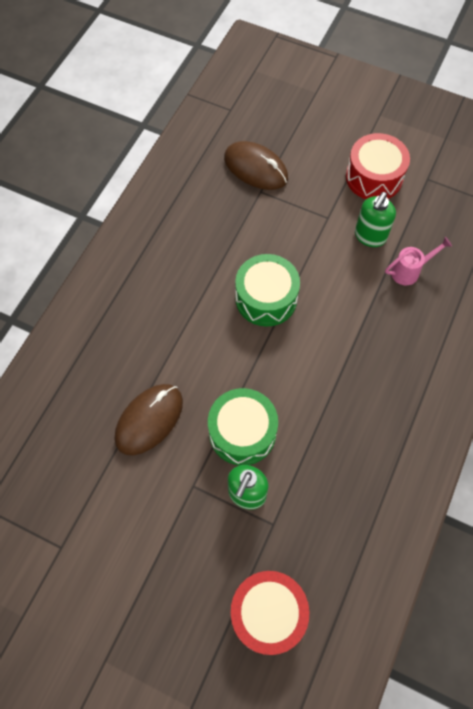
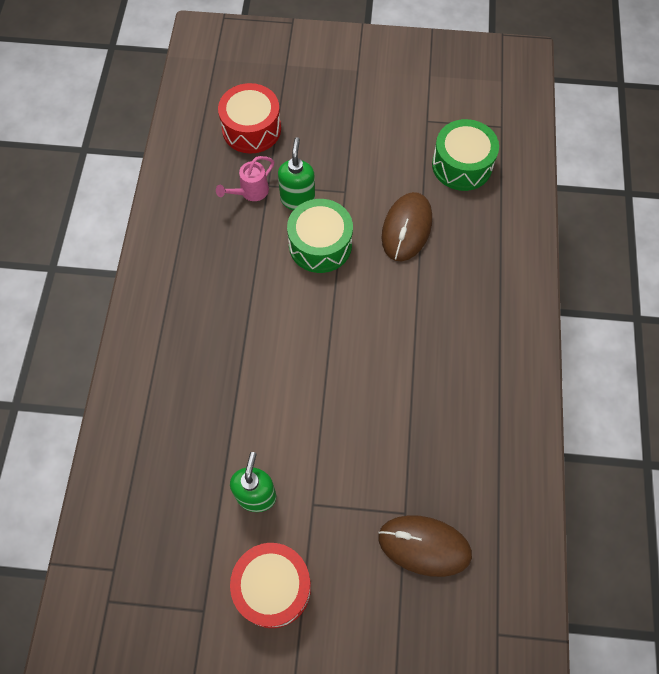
camera: 160 degrees right, 0 degrees up
(266, 298) = (347, 378): green drum -> green drum (462, 165)
(409, 271) = (200, 465): pink watering can -> pink watering can (250, 192)

